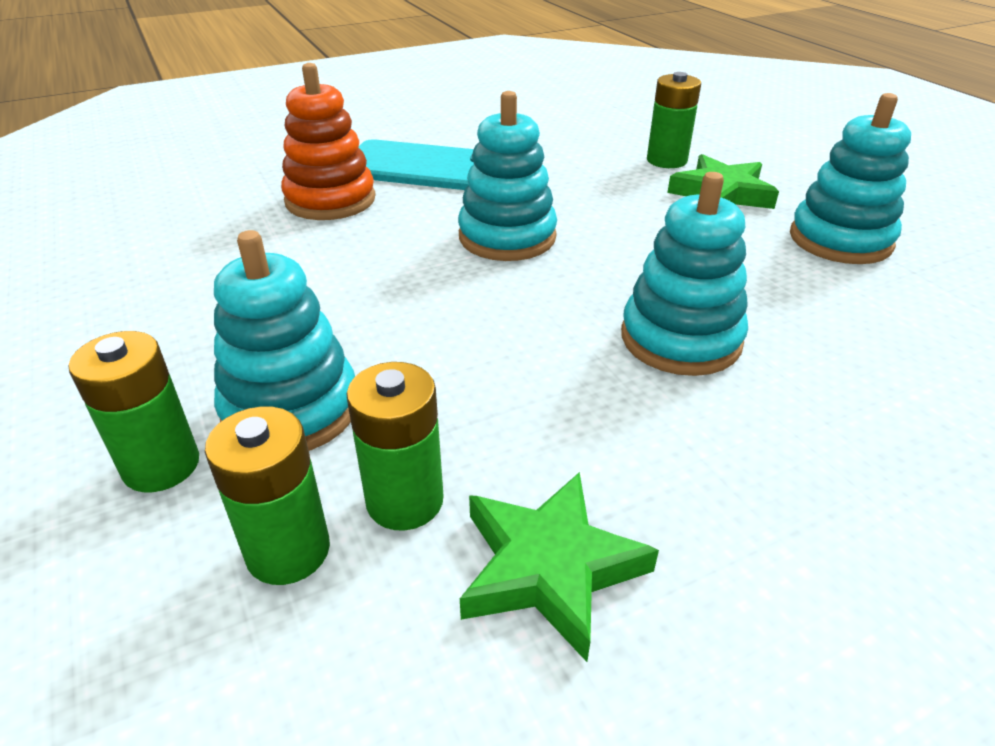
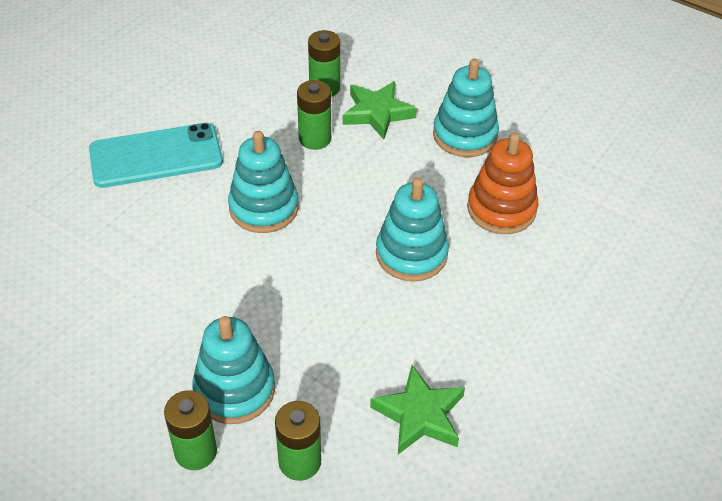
camera: 30 degrees left, 10 degrees up
(330, 200) = (113, 216): orange stacking toy -> orange stacking toy (501, 209)
(405, 501) = (334, 413): green battery -> green battery (315, 139)

